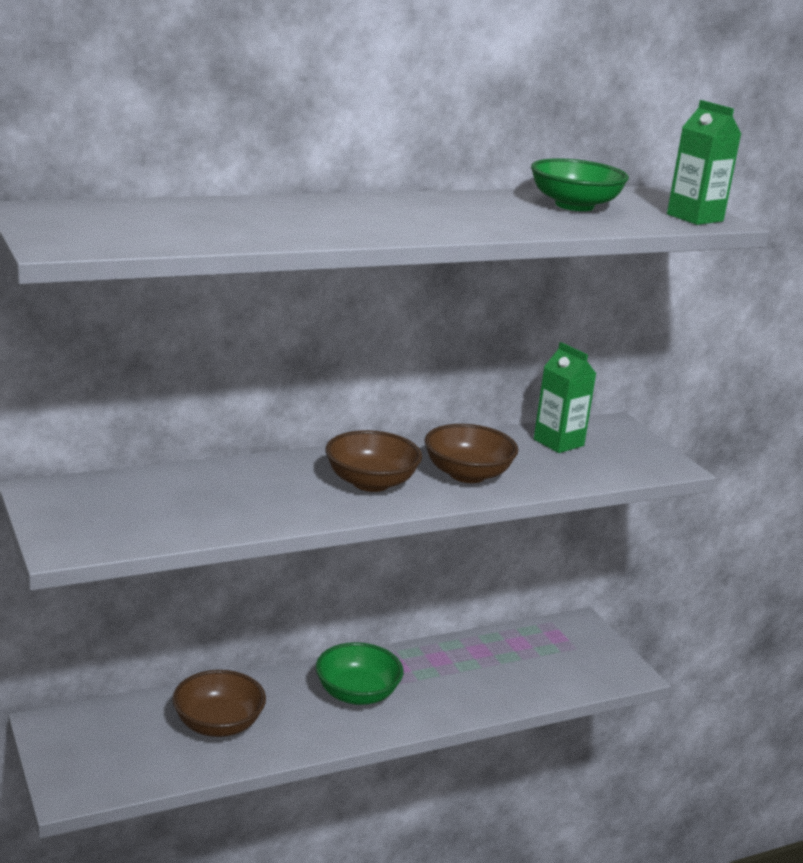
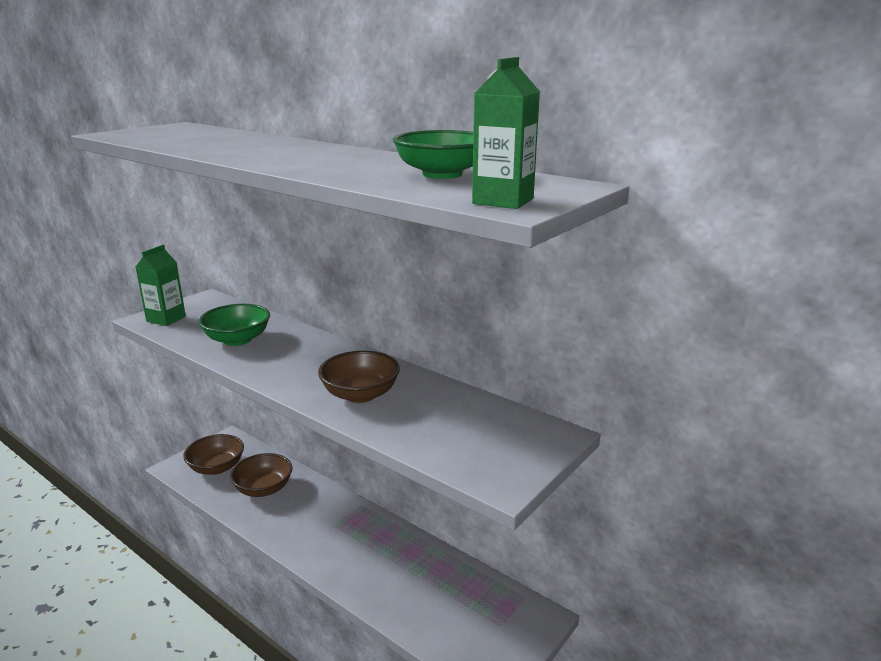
camera: 65 degrees right, 0 degrees up
(357, 694) = (335, 529): green bowl -> green bowl (237, 339)
(371, 482) = (306, 367): brown bowl -> brown bowl (216, 467)
(558, 442) = (474, 416): green carton -> green carton (166, 319)

